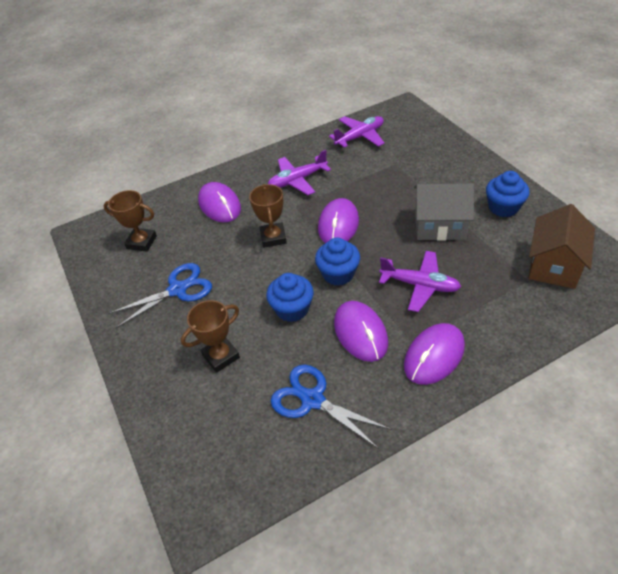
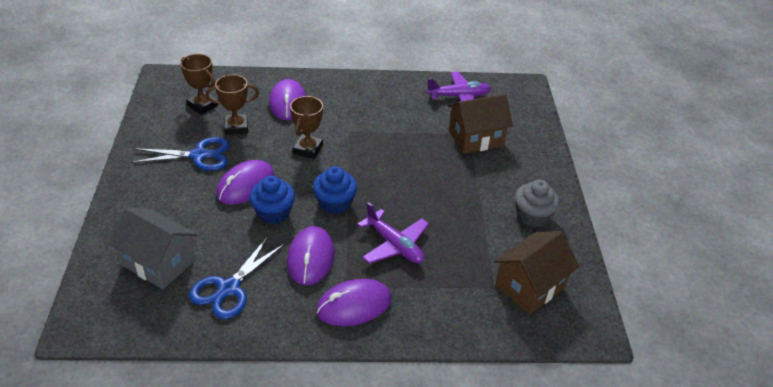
camera: 20 degrees right, 5 degrees down
(221, 356) = (189, 221): brown trophy -> brown trophy (236, 127)
(297, 180) = (370, 110): purple plane -> none
(312, 400) = (228, 288): blue scissors -> blue scissors turned 120 degrees counterclockwise
(338, 224) = (371, 163): purple mouse -> purple mouse (245, 185)
(403, 165) = (476, 138): none -> brown house
(439, 226) = (458, 205): grey house -> grey house (159, 263)
(503, 207) = (532, 216): blue cupcake -> grey cupcake

